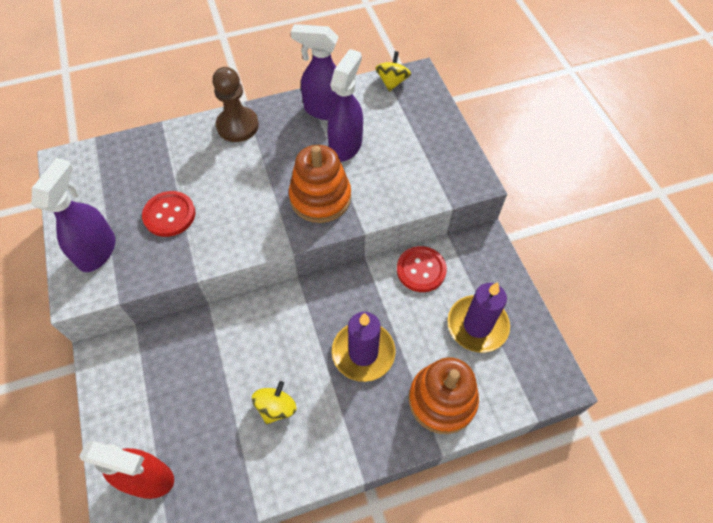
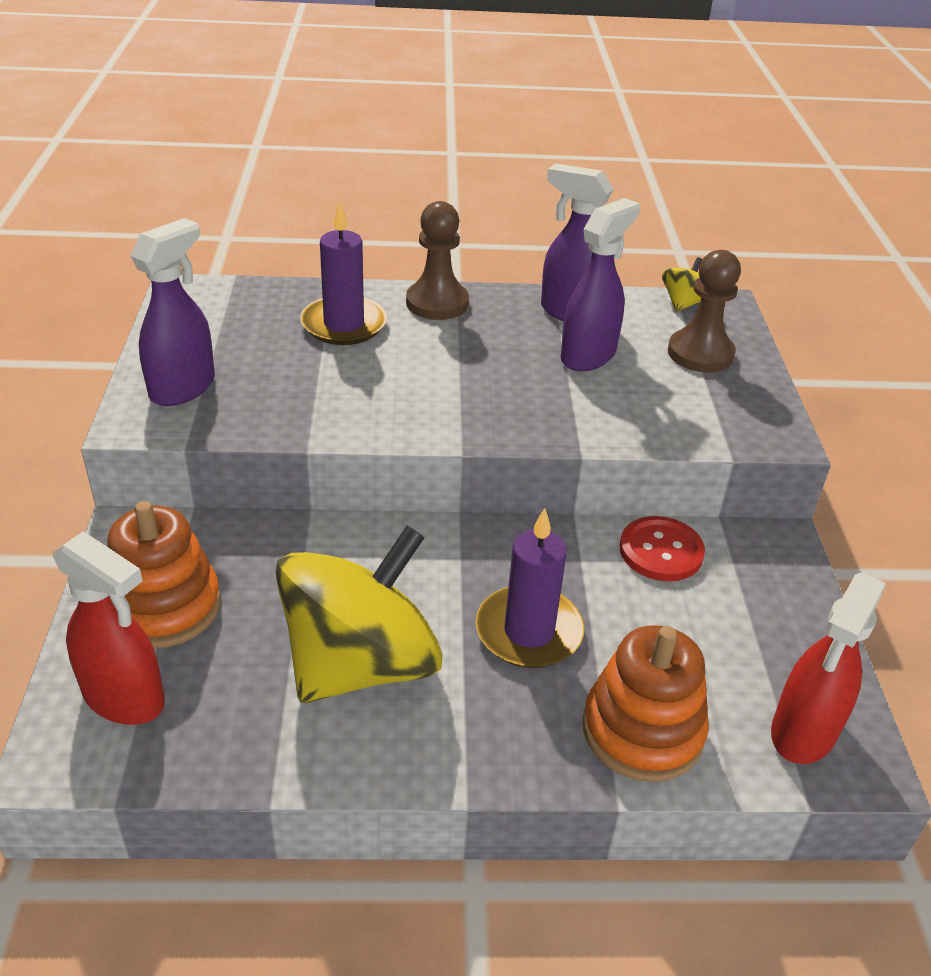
camera: 15 degrees right, 20 degrees down
(169, 215) = (300, 373): red button -> none
(276, 407) = (361, 664): yellow spinning top -> yellow spinning top, size x2.42
(320, 198) = (528, 403): orange stacking toy -> orange stacking toy (164, 606)
(412, 124) = (700, 353): none -> brown pawn
(477, 325) = (735, 646): purple candle -> purple candle (344, 324)
(524, 372) = (803, 732): none -> red spray bottle

